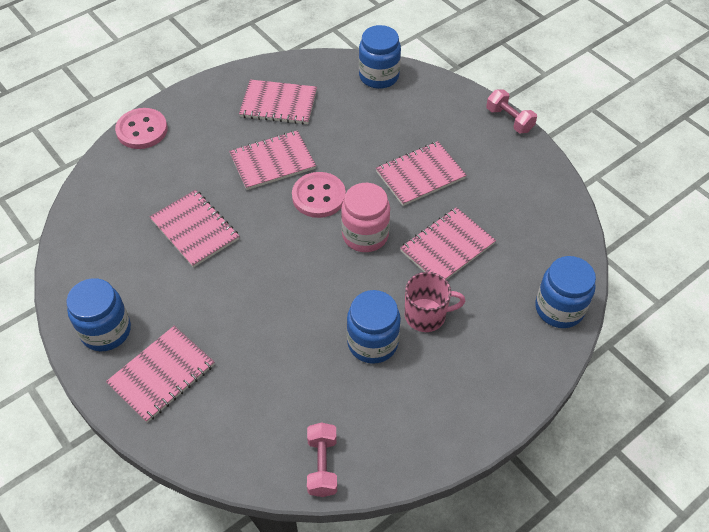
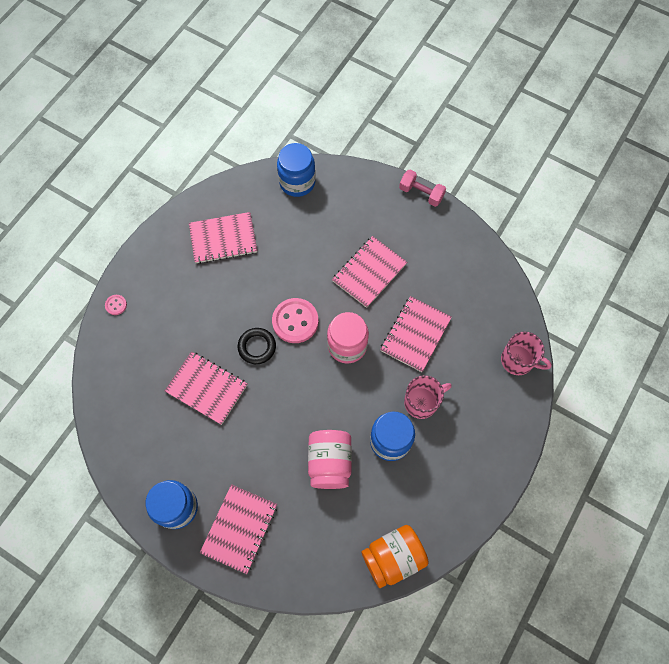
camera: 20 degrees left, 15 degrees up
(142, 130) = (116, 305): pink button -> pink button, size x0.46
(266, 208) = (257, 347): none -> black ring
(272, 162) = (243, 300): pink notebook -> none
(293, 342) = (330, 462): none -> pink jar
(322, 465) = (393, 557): pink dumbbell -> orange jar
(559, 308) = (518, 360): blue jar -> pink mug

